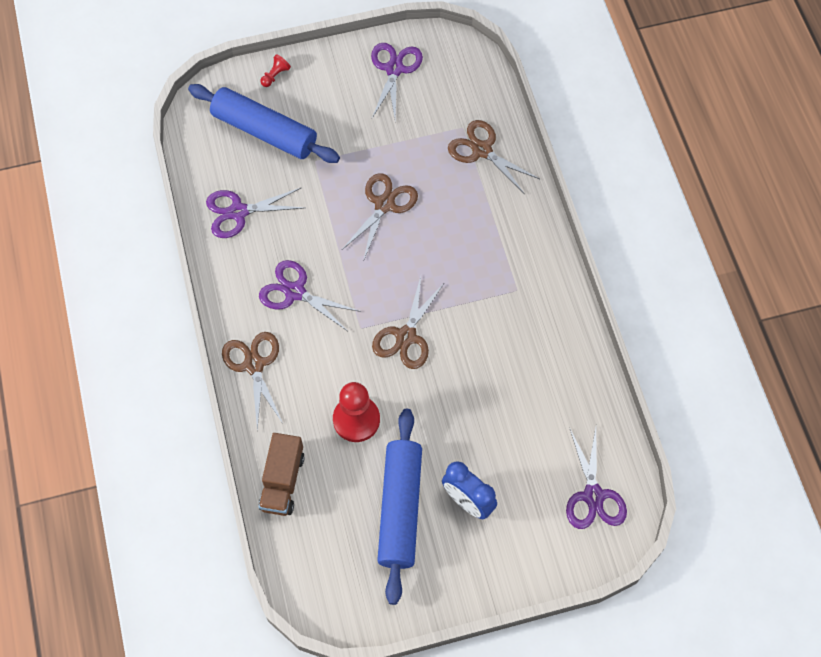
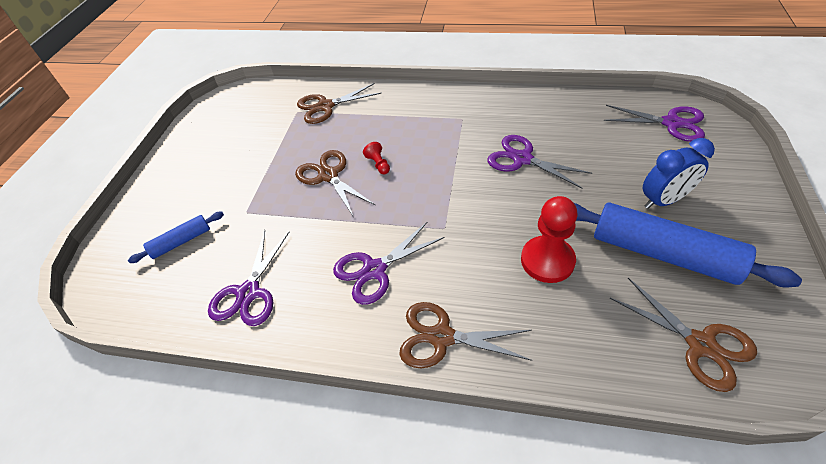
camera: 60 degrees left, 15 degrees down
(265, 131) = (181, 241): blue rolling pin -> blue rolling pin, size x0.50
(275, 75) = (133, 216): red pawn -> red pawn (378, 164)
(282, 481) = (606, 355): brown truck -> none
(394, 69) = (210, 135): purple scissors -> purple scissors (522, 159)
(406, 336) = (471, 197): brown scissors -> brown scissors (700, 345)

